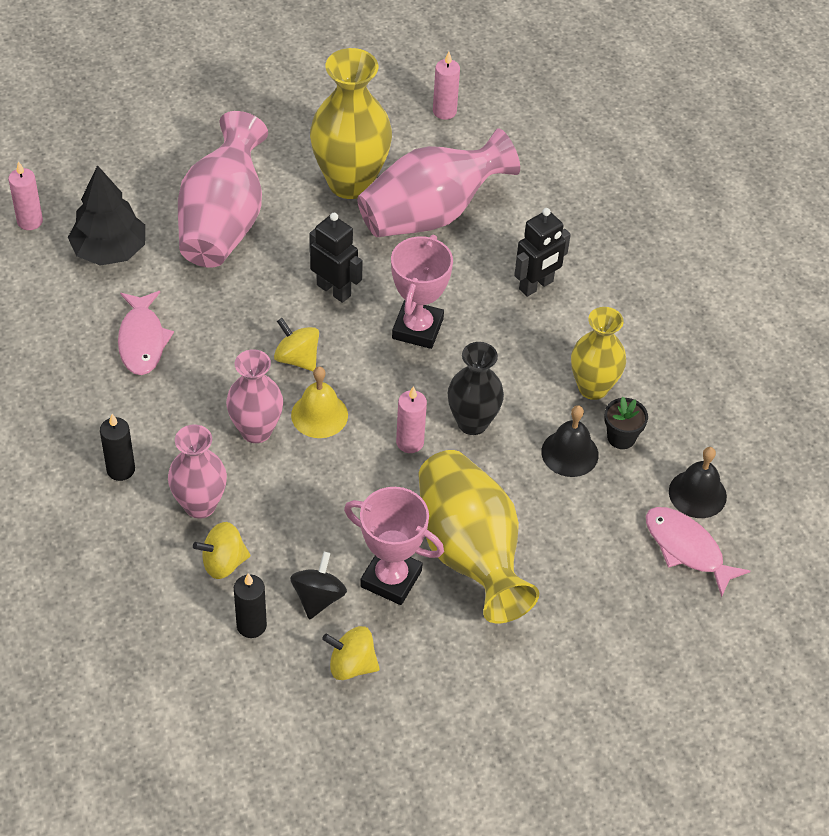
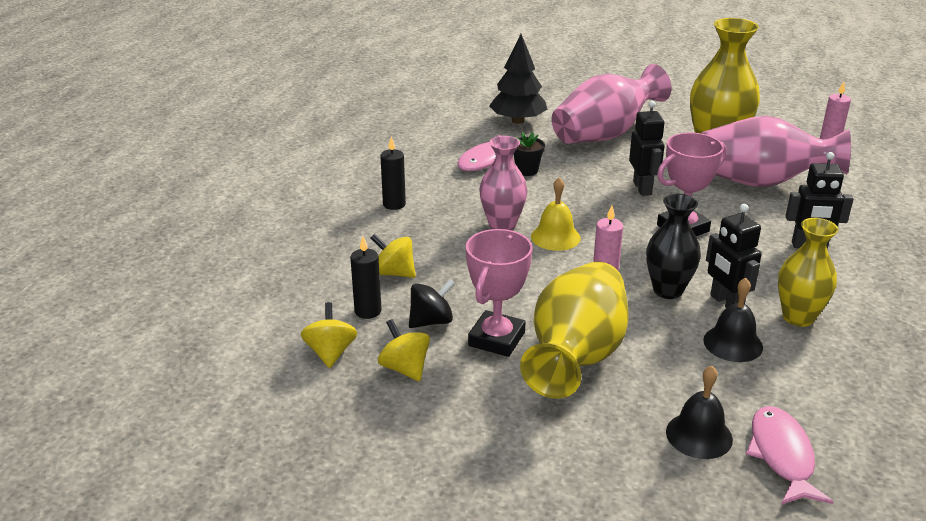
camera: 45 degrees right, 20 degrees down
(30, 221) = (488, 95): pink candle -> none
(200, 505) = (418, 240): pink vase -> none
(297, 358) = (575, 206): yellow spinning top -> yellow spinning top (330, 353)
(391, 579) = (496, 339): pink trophy -> pink trophy turned 45 degrees clockwise
(528, 407) = (726, 303): none -> black robot
(621, 437) = (792, 356): black flower pot -> black flower pot (527, 170)
(697, 494) = (833, 425): black bell -> black bell (699, 435)

